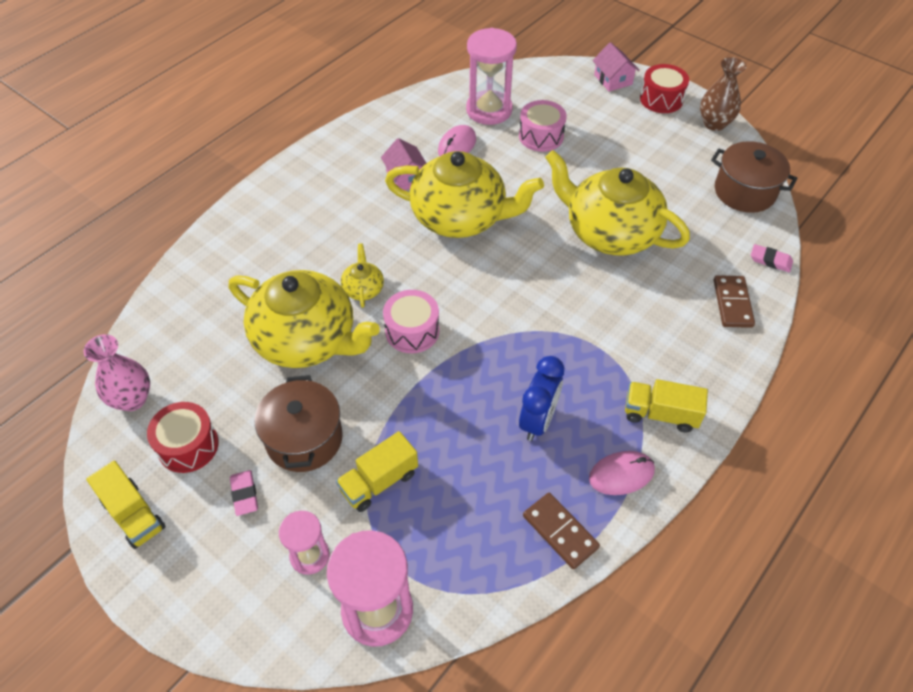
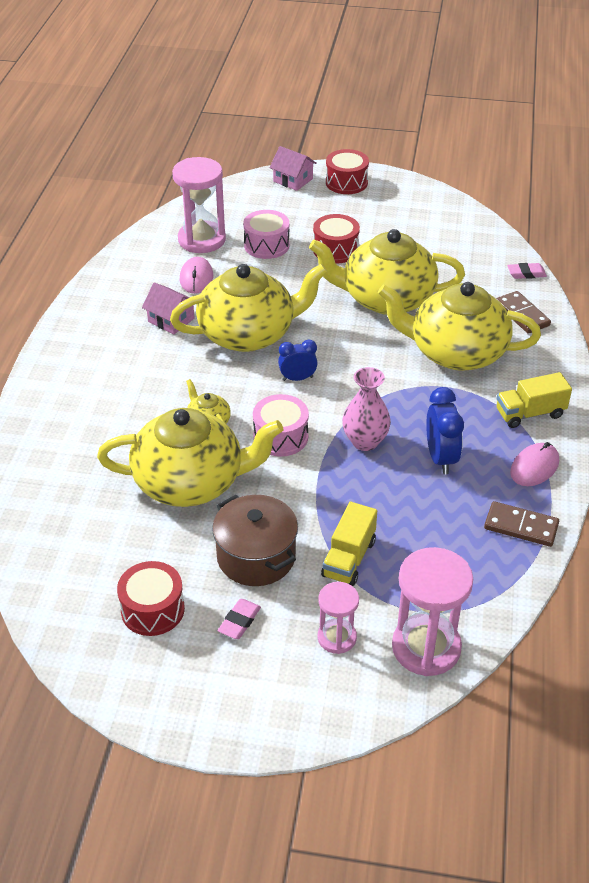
camera: 30 degrees left, 10 degrees down
(132, 399) = (63, 598): pink vase -> pink vase (365, 441)
(133, 514) = (149, 684): yellow truck -> none
(244, 494) = (239, 621): pink eraser -> pink eraser turned 75 degrees clockwise
(469, 279) = (297, 378): none -> blue clock
(600, 164) = (335, 250): none -> red drum
(635, 316) = (455, 352): none -> yellow teapot
(714, 123) = (405, 187): brown vase -> none
(744, 192) = (468, 230): brown pot -> none

